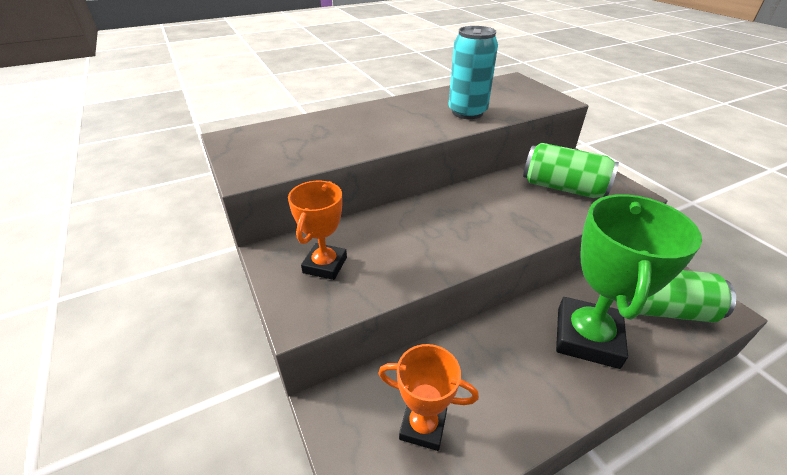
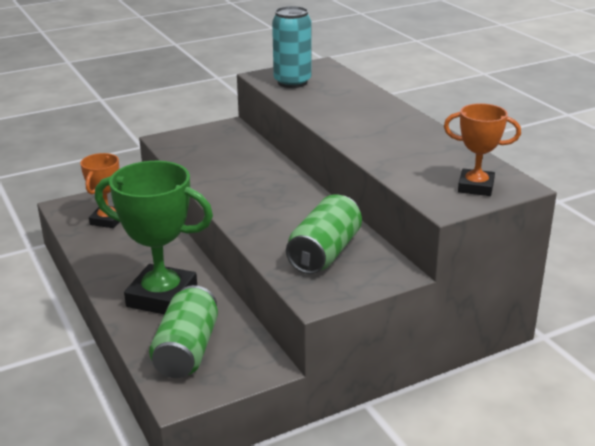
camera: 90 degrees right, 10 degrees down
(325, 265) = (212, 143): orange trophy -> orange trophy (475, 187)
(467, 112) = (391, 150): turquoise can -> turquoise can (292, 82)

